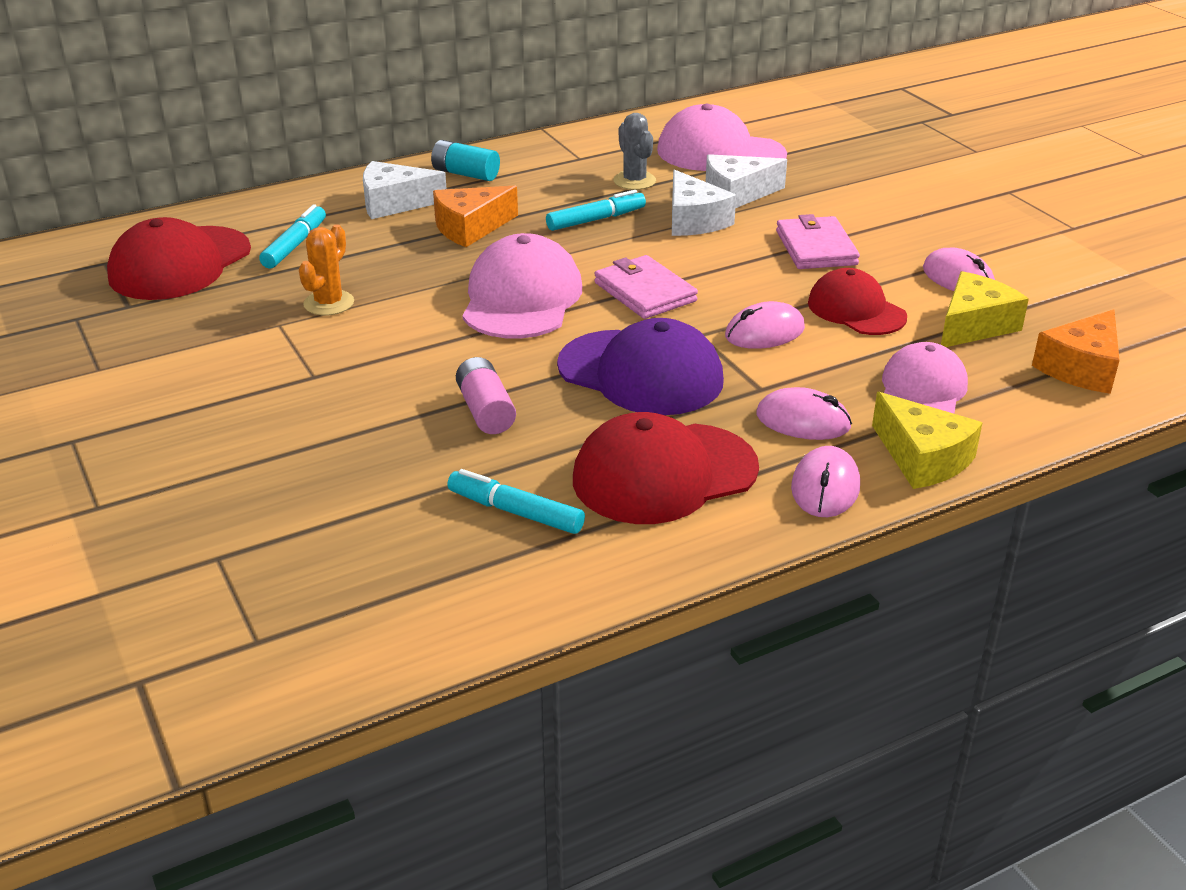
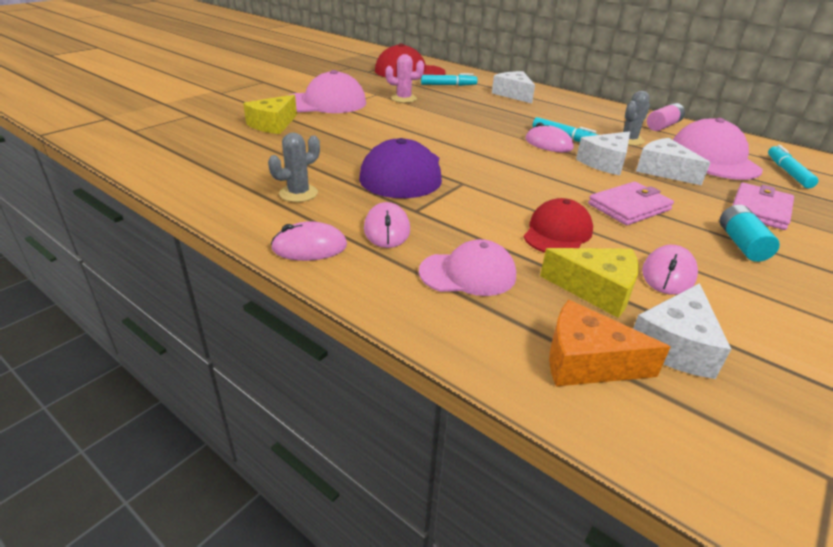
camera: 65 degrees right, 0 degrees up
(329, 303) = (403, 99): orange cactus -> pink cactus
(465, 174) = (567, 102): turquoise battery -> turquoise battery (741, 244)
(470, 228) = (511, 112): orange cheese -> none
(485, 411) = (333, 142): pink battery -> pink battery (663, 126)
(515, 512) = (244, 162): turquoise marker -> turquoise marker (788, 172)
(521, 298) = (452, 133): pink cap -> pink cap (325, 103)
(644, 292) = (496, 161): pink wallet -> pink wallet (760, 209)
(664, 474) = (298, 193): red cap -> grey cactus
(764, 332) = (488, 203): pink mouse -> pink mouse (548, 144)
(922, 458) = (369, 283): yellow cheese -> yellow cheese (273, 124)
(1067, 318) = (675, 345): none -> white cheese

